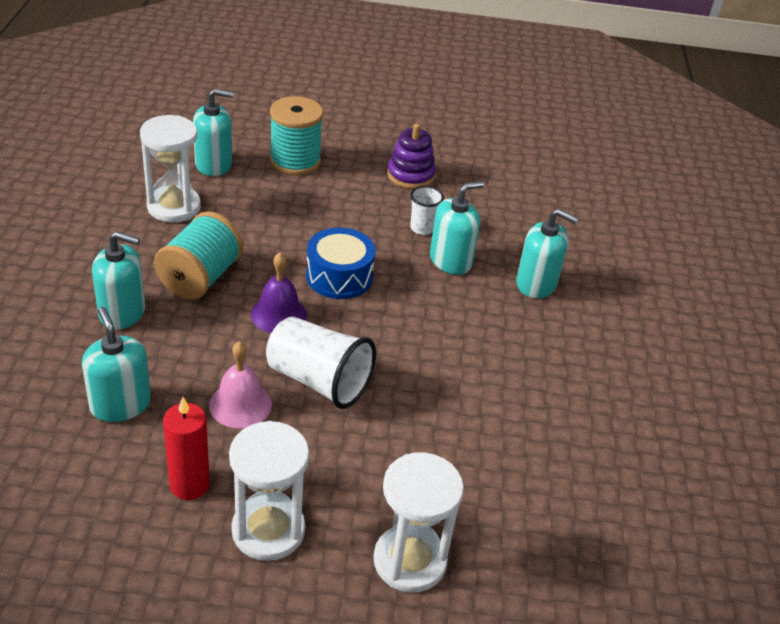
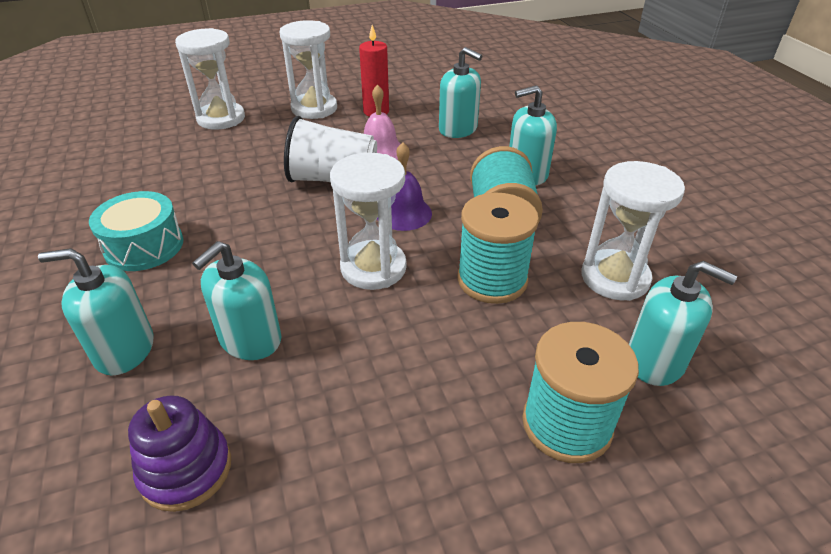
camera: 160 degrees right, 0 degrees up
(214, 164) = (655, 361): turquoise soap dispenser -> turquoise soap dispenser turned 120 degrees counterclockwise
(260, 236) = (492, 280): none -> turquoise spool
(339, 276) = (373, 268): blue drum -> white hourglass
(410, 175) = (372, 489): purple stacking toy -> purple stacking toy (186, 469)
(422, 228) = (306, 376): white cup -> none
(523, 367) = (144, 246): none -> turquoise drum

